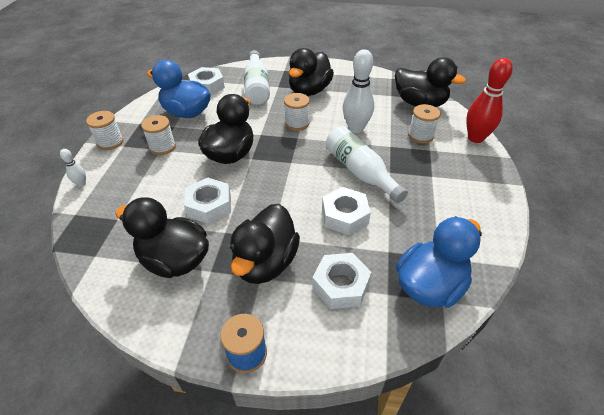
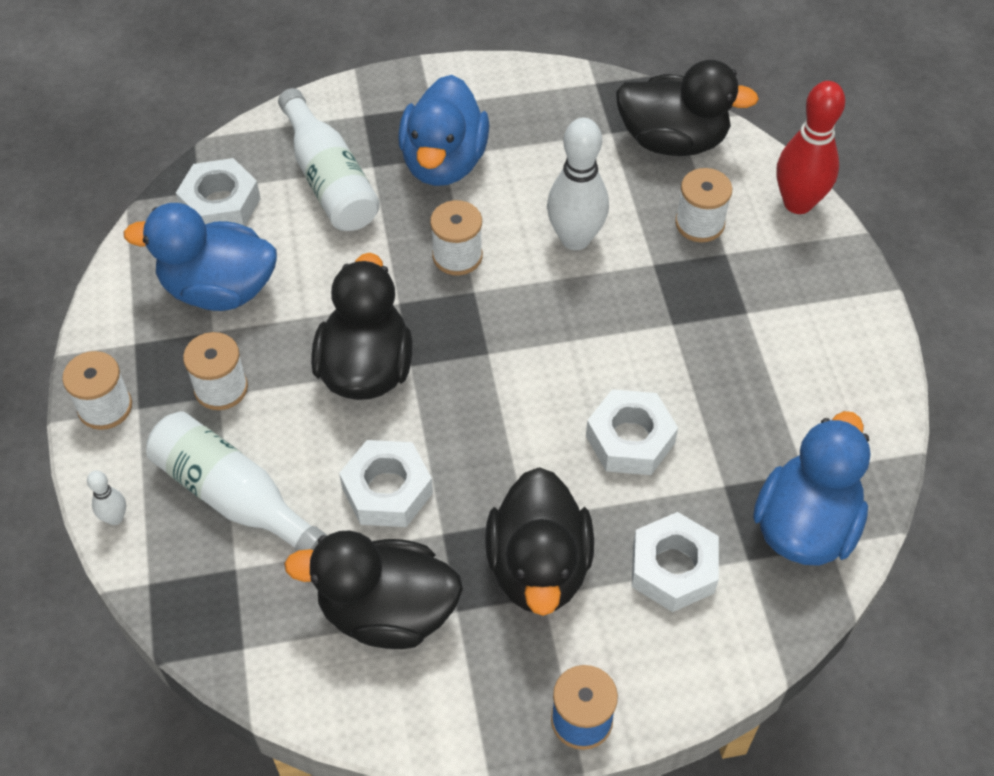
camera: 20 degrees left, 10 degrees up
(309, 91) = (444, 162): black duck -> blue duck
(360, 172) = (621, 339): white bottle -> white bottle (233, 496)

